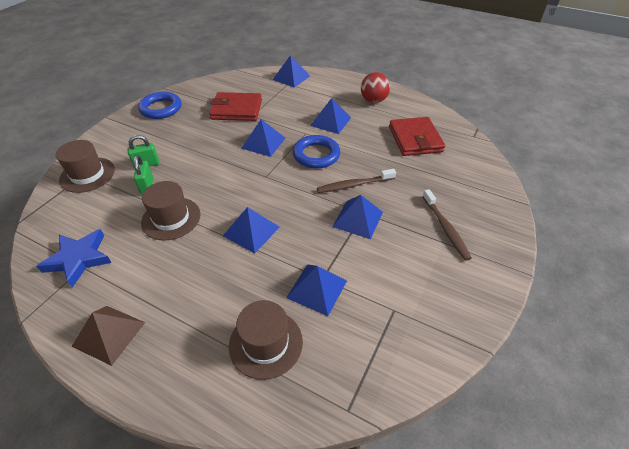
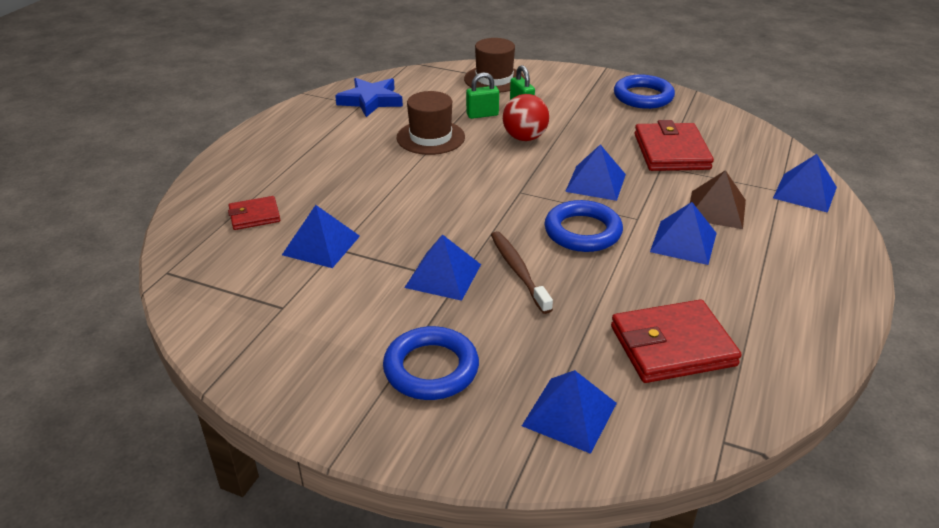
camera: 85 degrees right, 10 degrees down
(109, 334) = (282, 132): brown pyramid -> brown pyramid (716, 209)
(251, 231) = (414, 191): blue pyramid -> blue pyramid (569, 414)
(266, 343) = (254, 216): brown hat -> red wallet
(373, 100) = (785, 293): red ball -> red ball (524, 138)
(445, 228) = (431, 368): brown toothbrush -> blue ring

